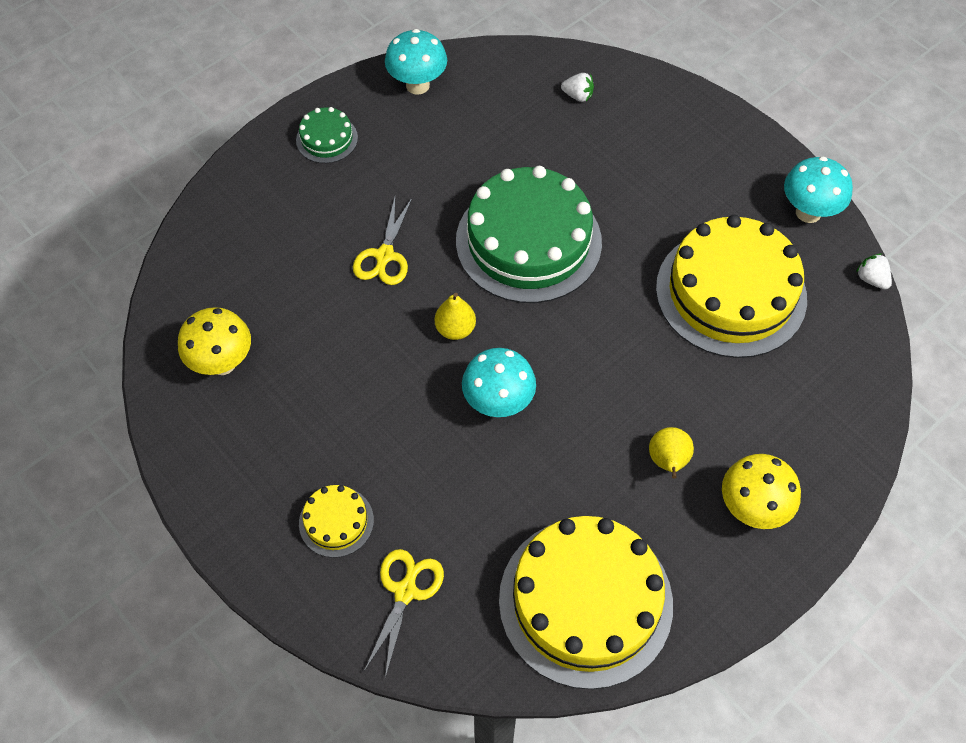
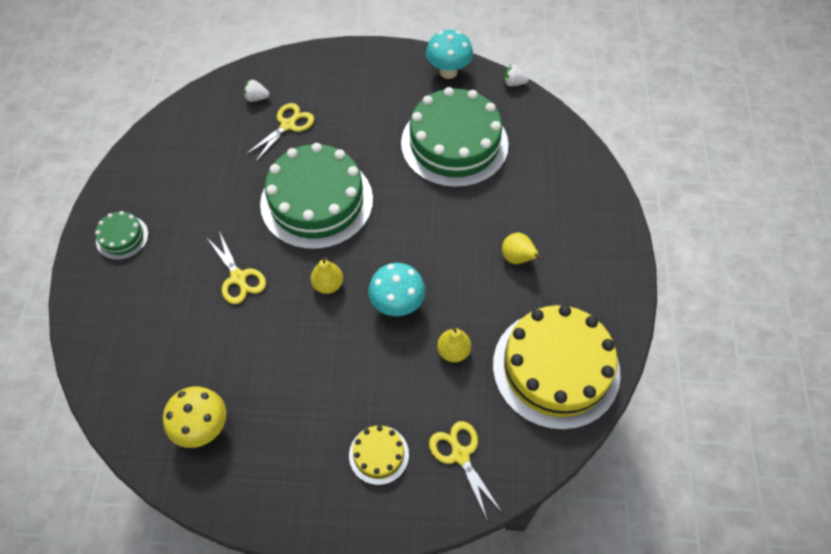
camera: 45 degrees left, 0 degrees up
(417, 85) = (148, 161): turquoise mushroom -> none
(503, 493) = (453, 351): none -> yellow pear
(578, 96) = (256, 98): white strawberry -> white strawberry turned 150 degrees counterclockwise
(580, 145) = (288, 125): none -> yellow scissors
(731, 292) = (454, 143): yellow cake -> green cake
(751, 509) = (581, 246): yellow mushroom -> none

